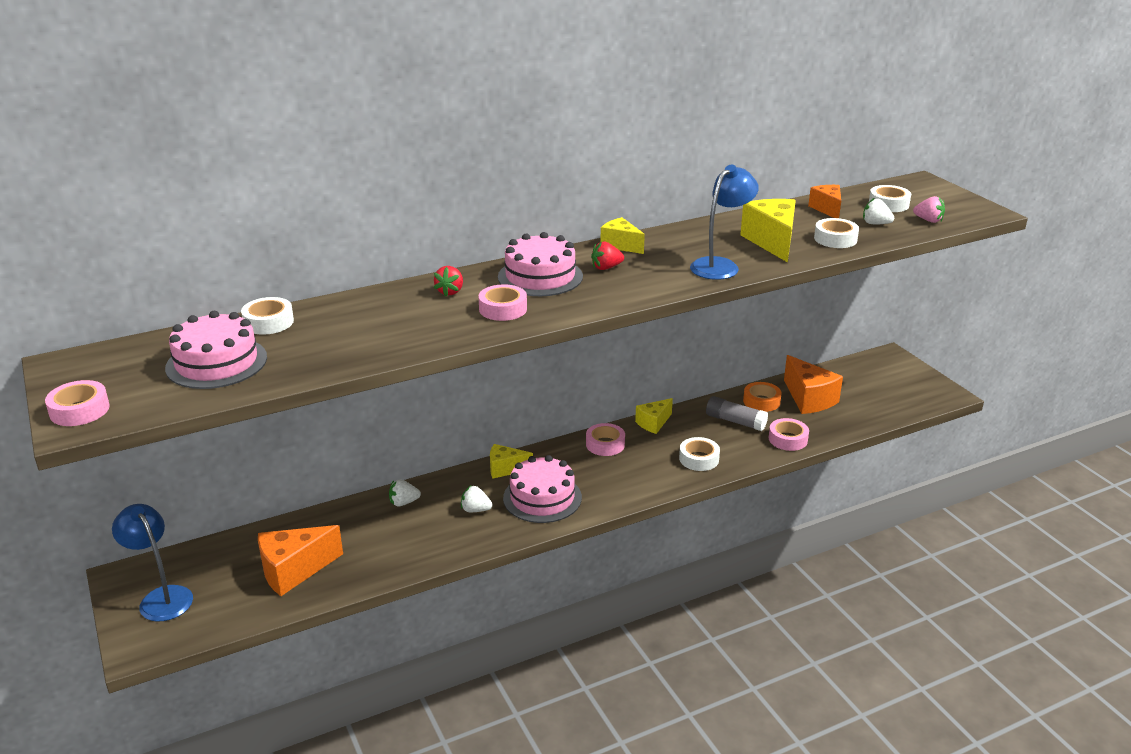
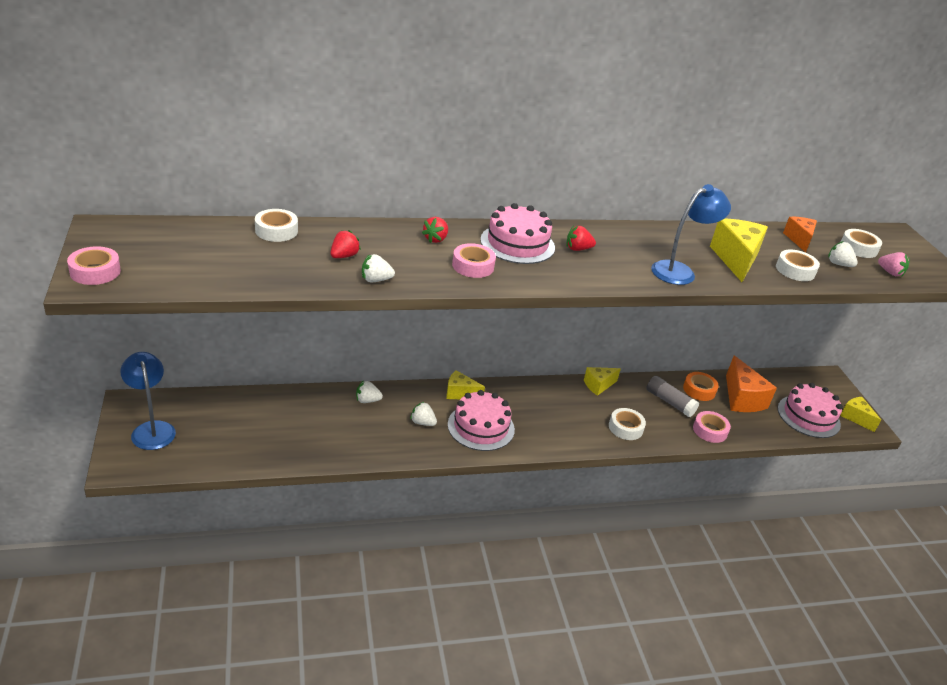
camera: 10 degrees right, 5 degrees up
(216, 362) = (219, 256): pink cake -> pink cake (808, 416)
(294, 571) = (260, 435): orange cheese -> none
(357, 331) = (344, 256): none -> red strawberry
(404, 346) = (375, 280): none -> white strawberry
(605, 444) = (550, 393): pink tape -> none
(620, 245) = (599, 231): yellow cheese -> yellow cheese (855, 418)

